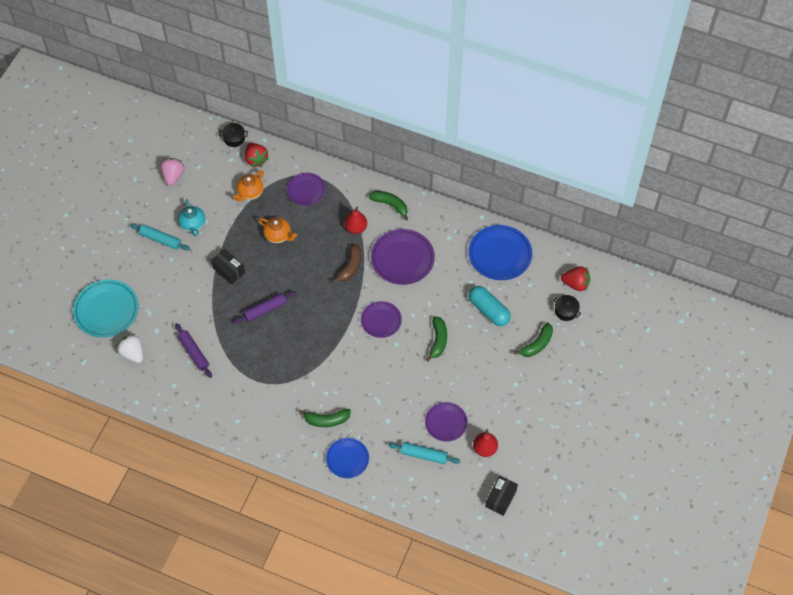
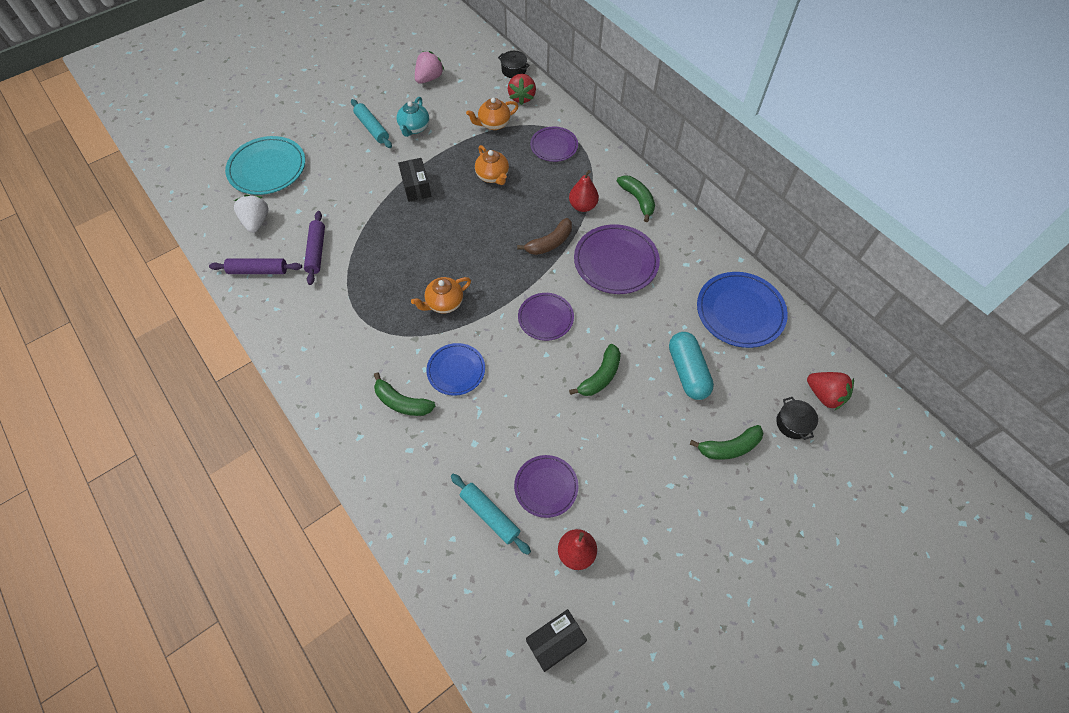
camera: 30 degrees right, 0 degrees up
(265, 310) = (424, 243): purple rolling pin -> purple rolling pin (258, 270)
(308, 344) = (444, 303): none -> orange teapot
(347, 459) = (392, 465): blue plate -> blue plate (456, 370)

